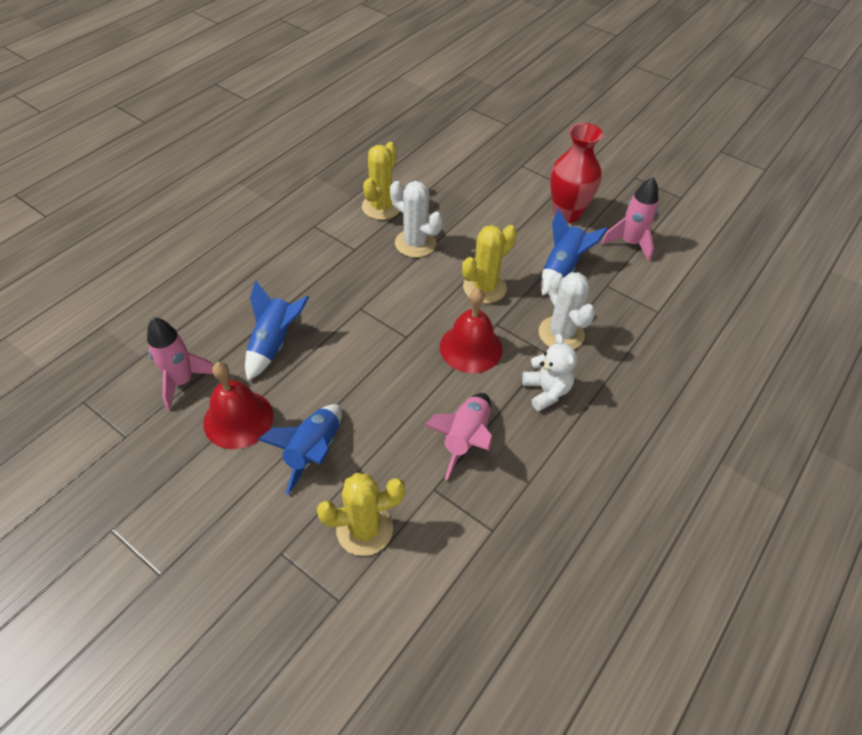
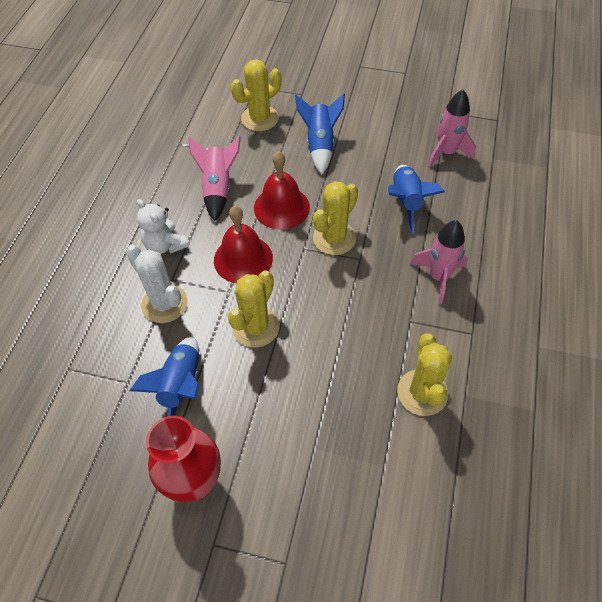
camera: 160 degrees right, 5 degrees up
(238, 419) = (386, 145): red bell -> red bell (281, 207)
(371, 335) = (334, 238): none -> yellow cactus
(415, 243) = (353, 354): white cactus -> none
(629, 243) = (106, 461): pink rocket -> pink rocket (438, 277)

